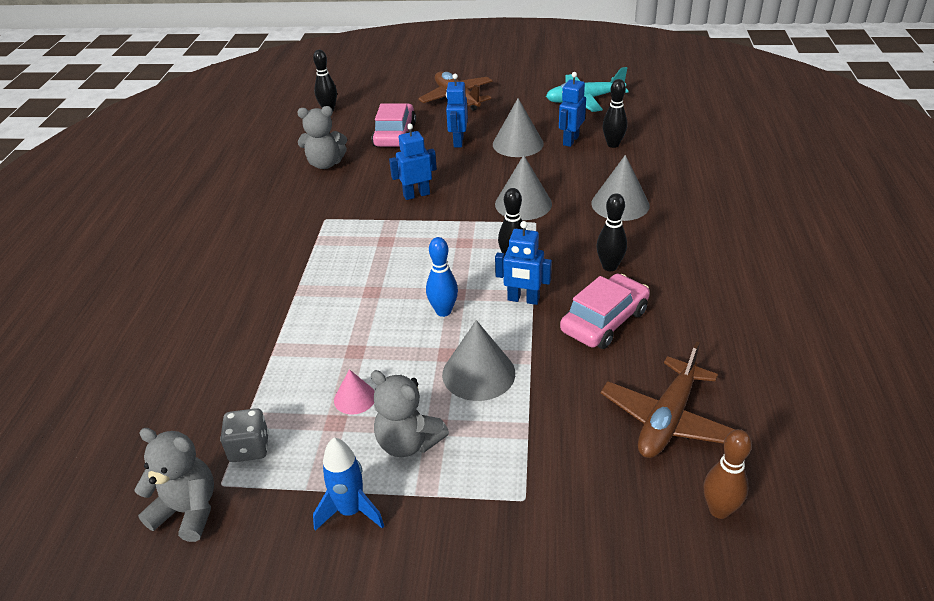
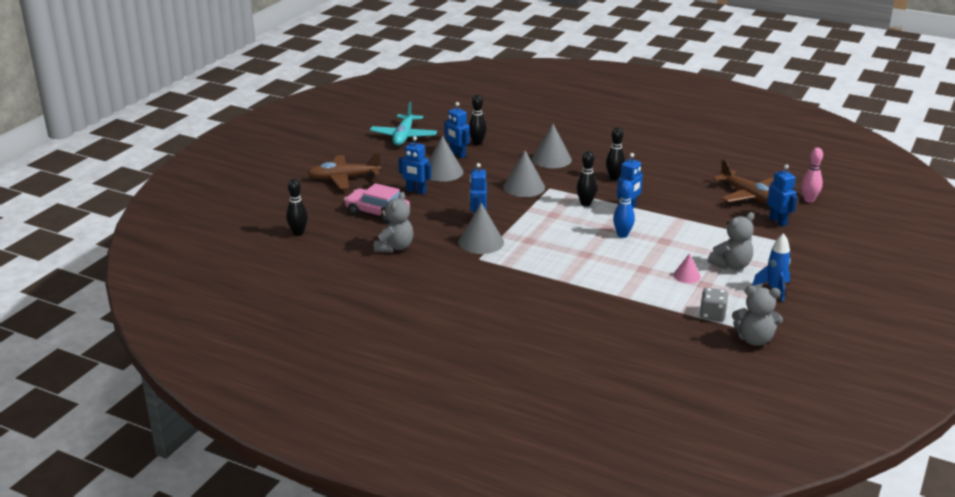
camera: 70 degrees left, 10 degrees down
(188, 511) = (754, 339): grey teddy bear -> grey teddy bear turned 120 degrees counterclockwise
(478, 373) = (686, 235): grey cone -> grey cone (481, 242)
(598, 476) = (778, 221): none -> blue robot
(604, 321) = (663, 192): pink car -> none
(719, 510) = (809, 200): brown bowling pin -> pink bowling pin

